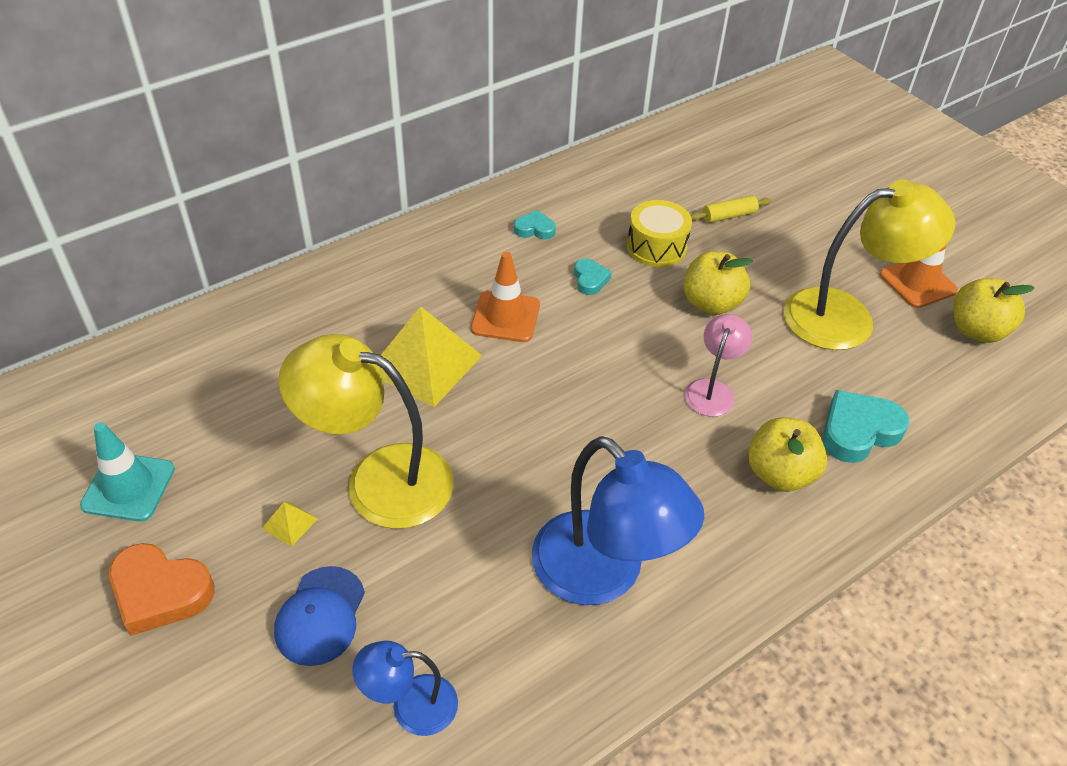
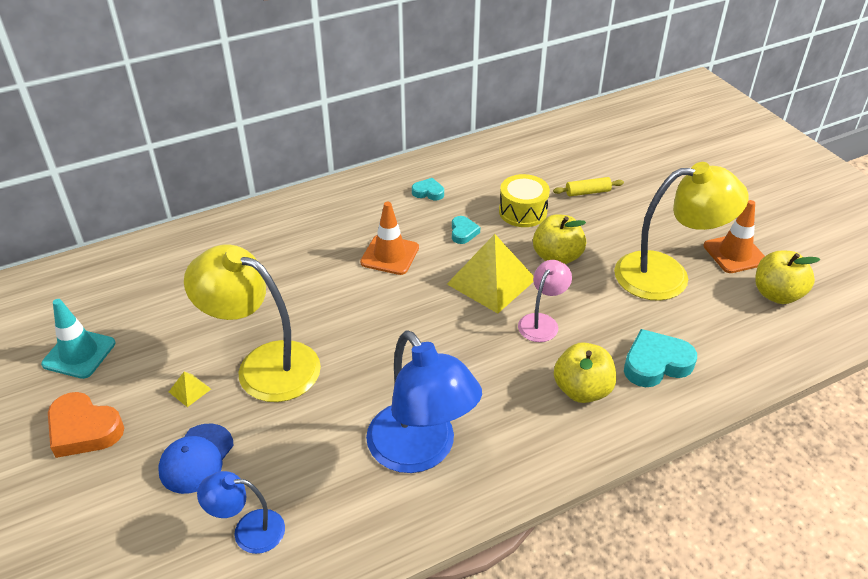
camera: 10 degrees right, 5 degrees down
(424, 363) = (319, 284): yellow pyramid -> yellow pyramid (491, 281)

